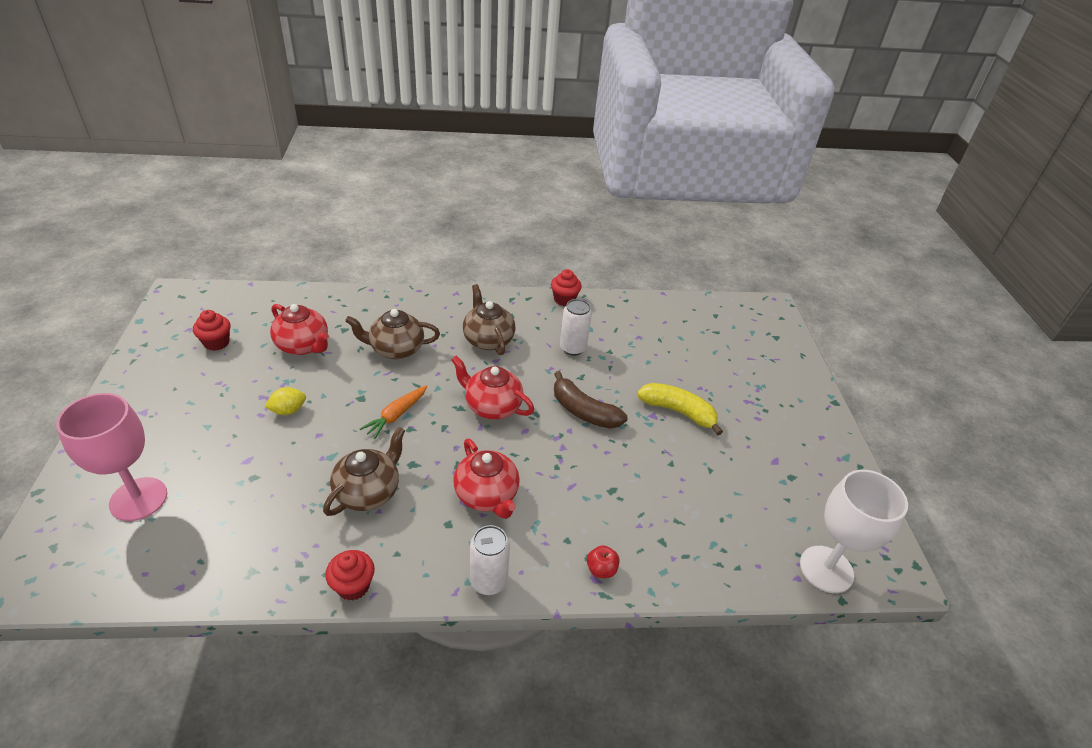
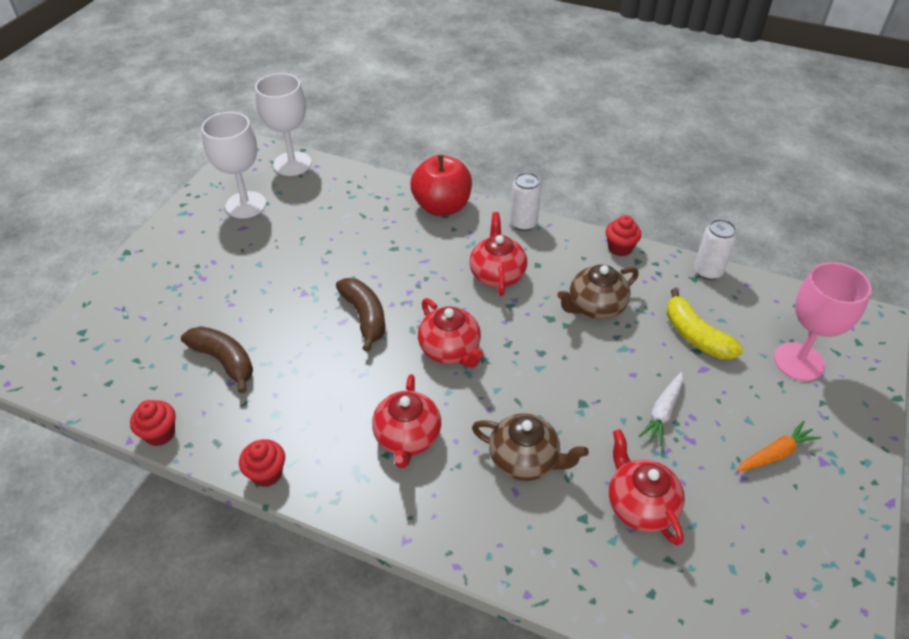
camera: 150 degrees left, 5 degrees up
(217, 343) = (755, 550): red cupcake -> red cupcake (160, 433)
(288, 410) = (662, 412): yellow lemon -> white carrot
(396, 415) = (551, 371): orange carrot -> orange carrot (775, 454)
(488, 340) = (407, 438): brown teapot -> red teapot
(573, 348) = (317, 392): white can -> white can (708, 271)
(601, 569) = (442, 207): red apple -> red apple, size x2.50
(657, 348) = (224, 361): none -> brown banana
(678, 412) = (277, 289): yellow banana -> yellow banana (695, 335)
(804, 488) = (246, 205): none -> white goblet

